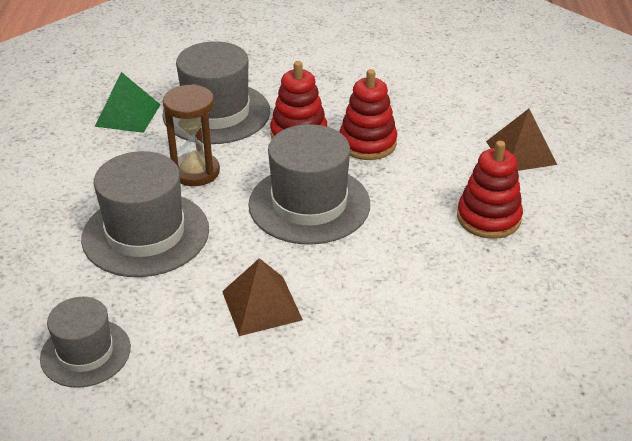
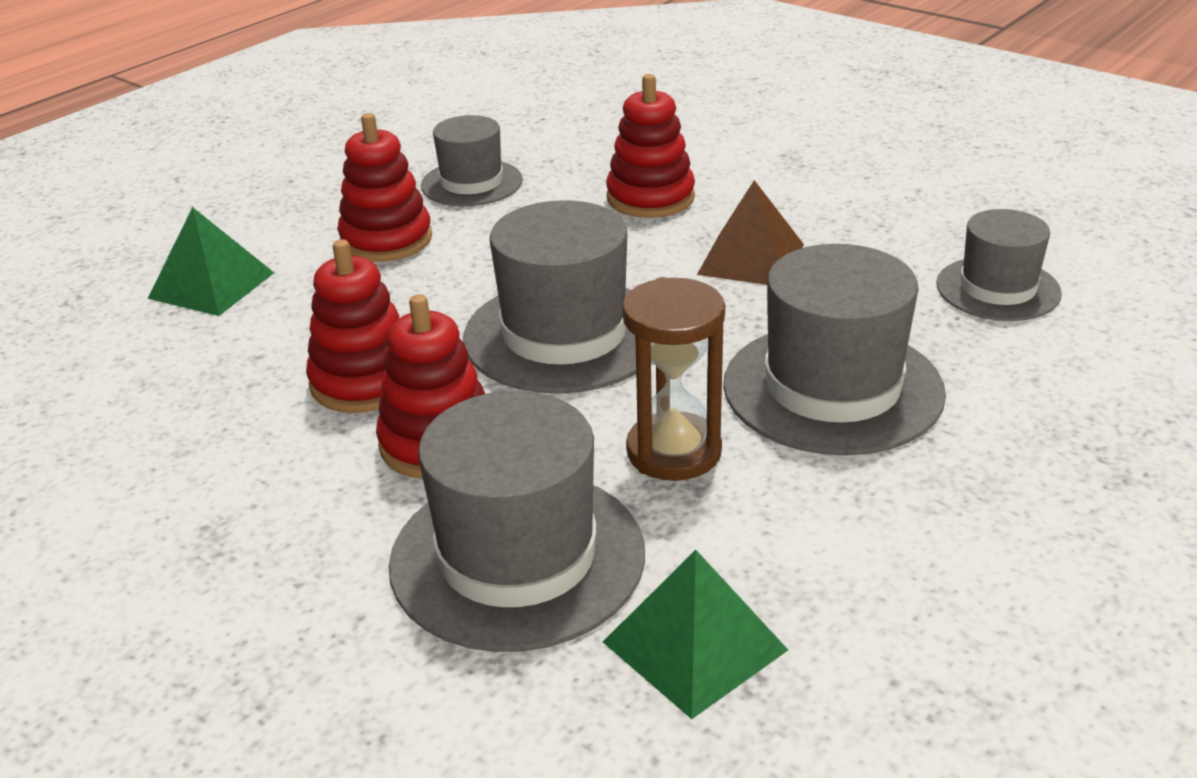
camera: 140 degrees left, 5 degrees down
(383, 333) = (650, 198): none -> red stacking toy
(516, 287) = (471, 183): none -> grey hat
(521, 152) = (212, 285): brown pyramid -> green pyramid

